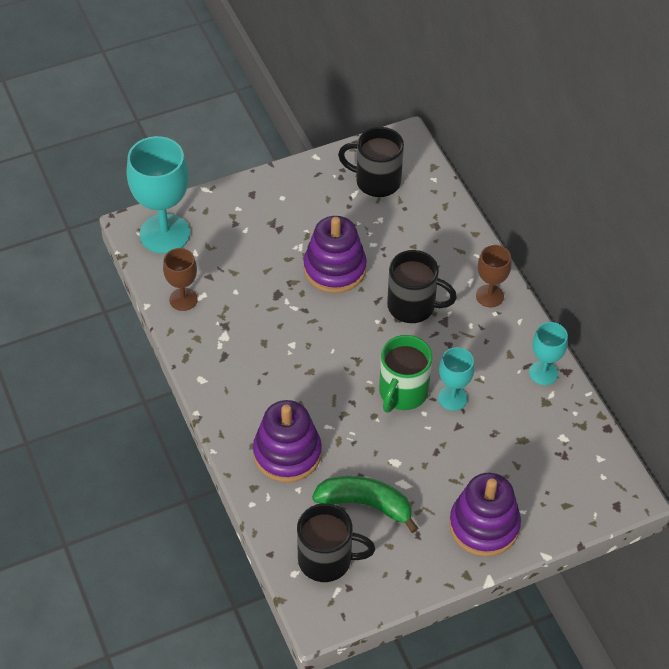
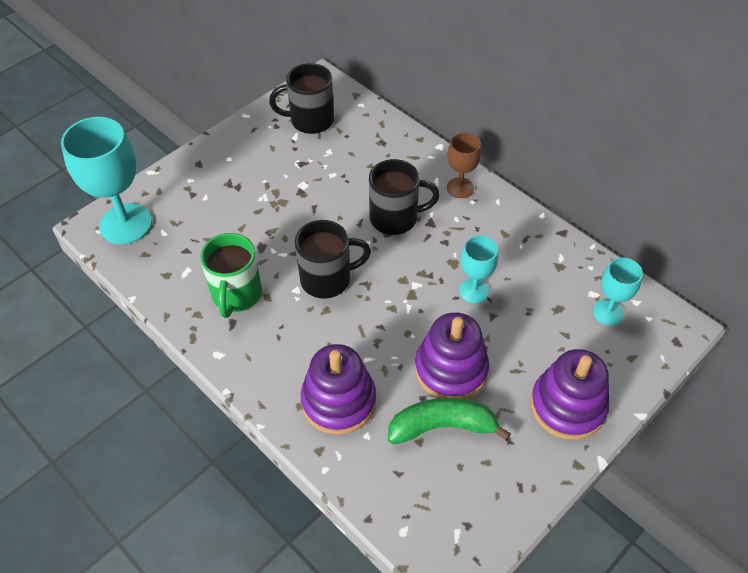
camera: 20 degrees left, 0 degrees up
(183, 299) = (168, 280): brown goblet -> none
(327, 560) = (431, 502): black mug -> black mug (327, 279)
(334, 269) = (306, 207): purple stacking toy -> purple stacking toy (451, 370)
(402, 393) = (424, 301): green mug -> green mug (236, 295)
(543, 373) = (543, 240): turquoise goblet -> turquoise goblet (608, 312)

